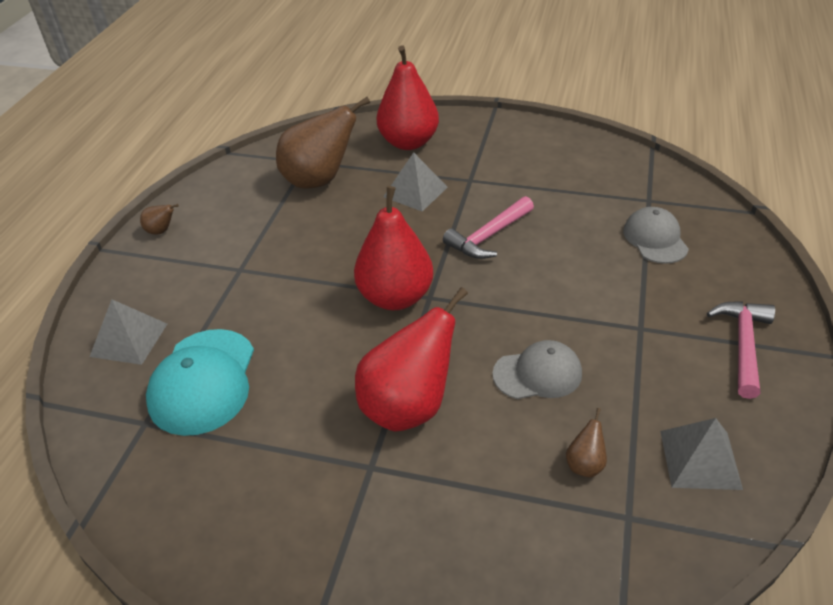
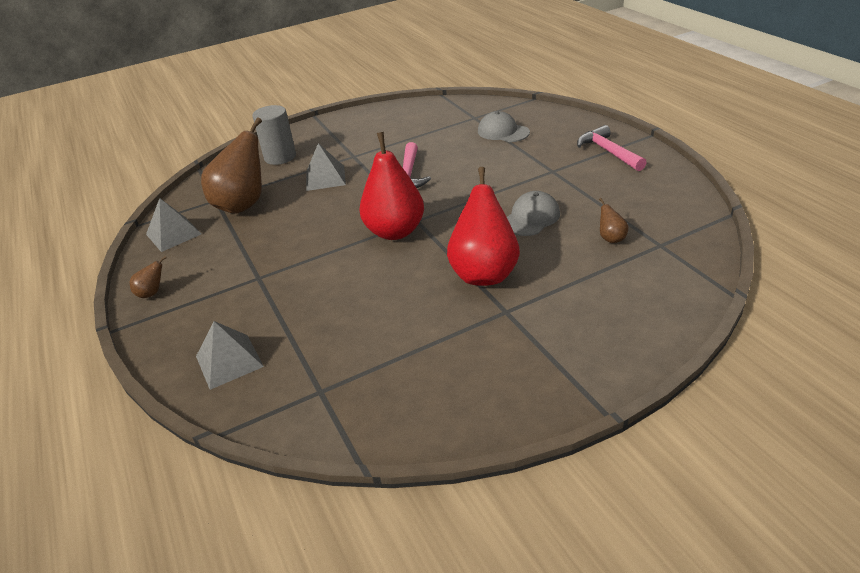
camera: 40 degrees left, 5 degrees down
(203, 381) = (329, 345): turquoise cap -> none
(408, 142) = (280, 157): red pear -> grey cylinder
(700, 459) = (656, 204): grey pyramid -> grey pyramid (174, 234)

